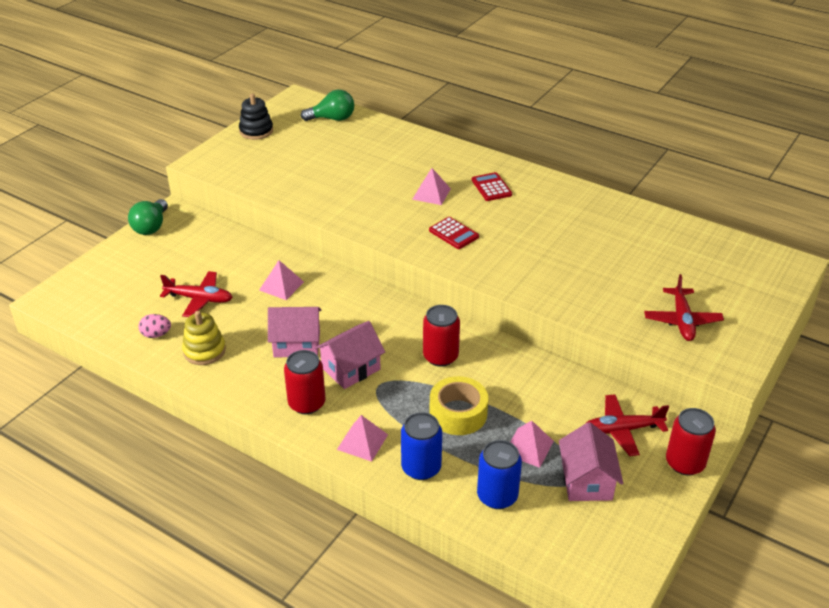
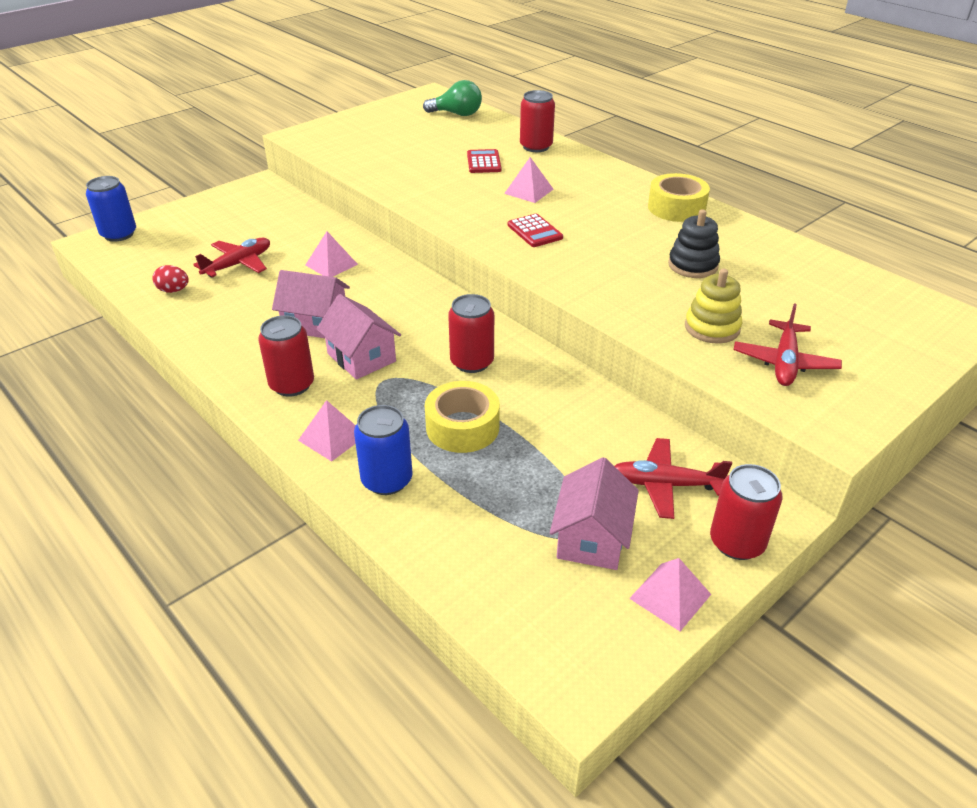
camera: 15 degrees right, 0 degrees up
(151, 227) = (231, 193): green light bulb -> none
(156, 335) = (173, 290): pink egg -> red egg
(199, 299) = (238, 264): red plane -> red plane turned 75 degrees counterclockwise
(204, 351) = (213, 314): yellow stacking toy -> yellow stacking toy (712, 328)
(256, 131) = (372, 116): black stacking toy -> black stacking toy (693, 265)
(351, 369) = (361, 357): pink house -> pink house turned 75 degrees clockwise
(417, 145) = (536, 146): none -> red can
(491, 187) = (601, 194): red calculator -> red calculator (484, 162)
(497, 496) = (465, 533): blue can -> blue can (119, 234)
(528, 447) = (532, 482): pink pyramid -> pink pyramid (670, 596)
(556, 192) = (676, 208): none -> yellow tape

